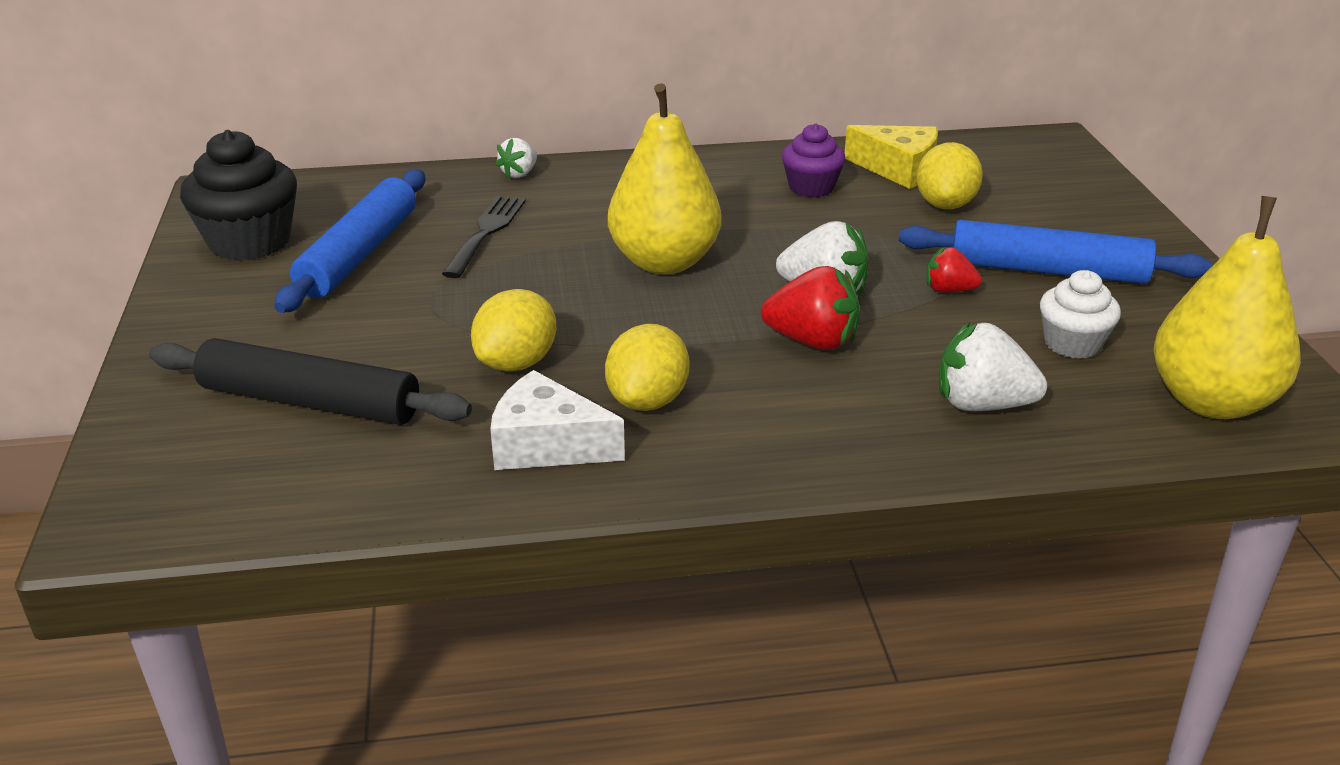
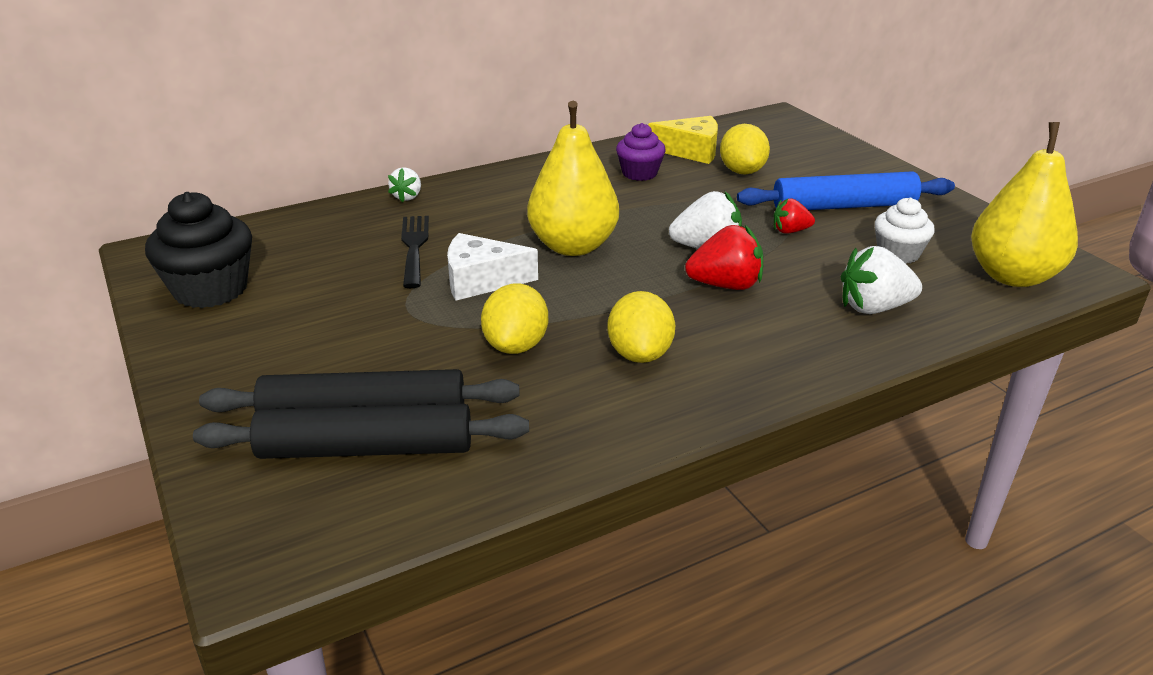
camera: 20 degrees left, 0 degrees up
(285, 439) = (365, 449): none -> black rolling pin
(359, 254) = (318, 282): blue rolling pin -> none
(547, 445) = (588, 405): white cheese -> white cheese (481, 280)

